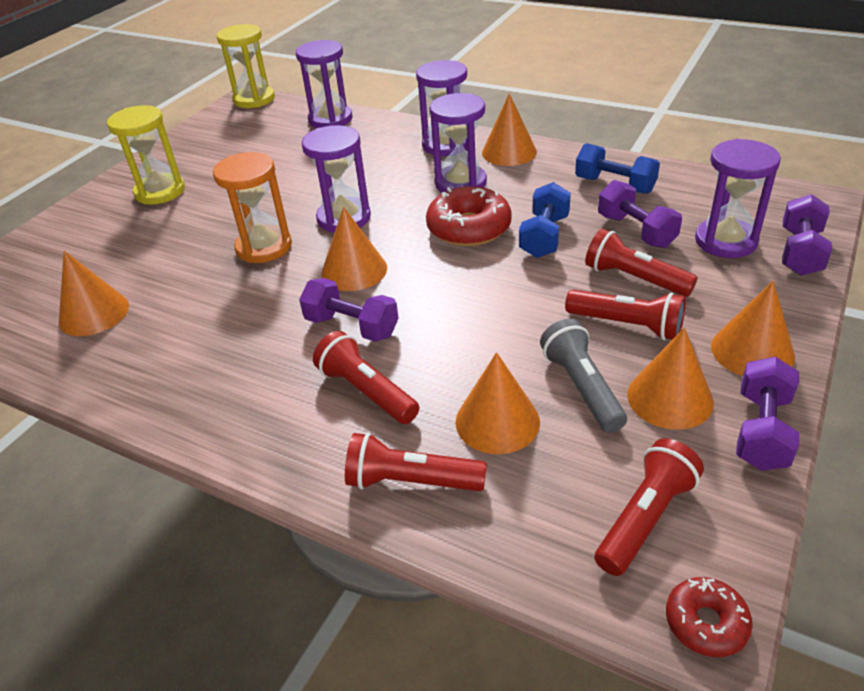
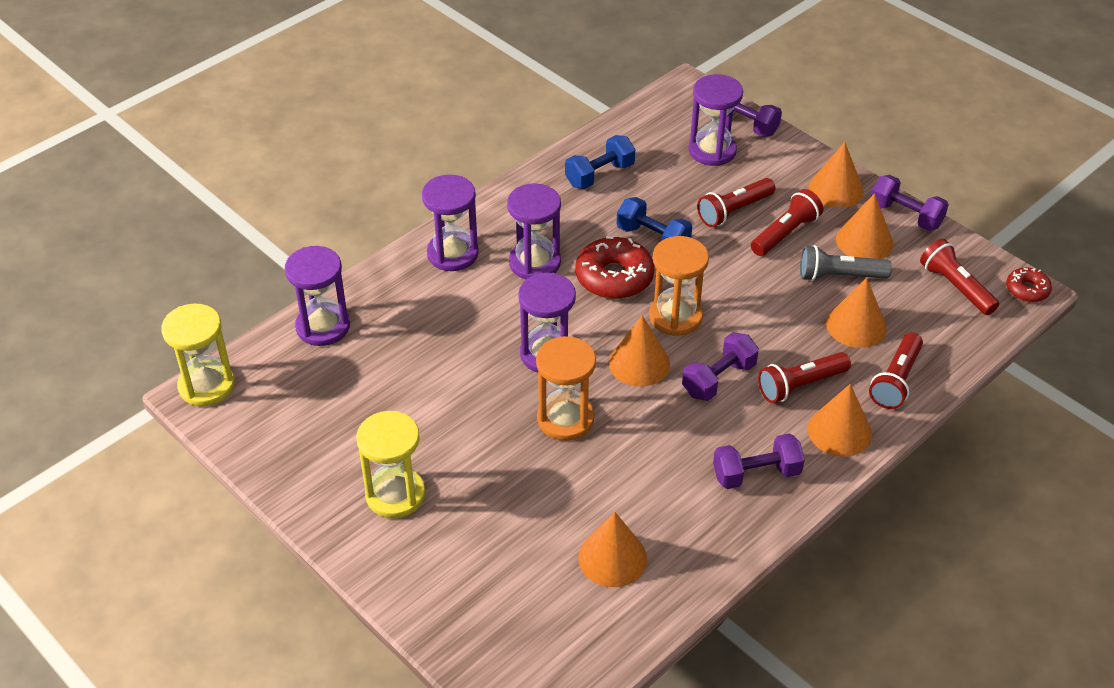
camera: 75 degrees left, 5 degrees up
(433, 277) = (675, 316): none -> orange hourglass
(509, 152) = (498, 217): orange cone -> orange cone (839, 431)
(636, 231) = (673, 188): purple dumbbell -> purple dumbbell (756, 474)

